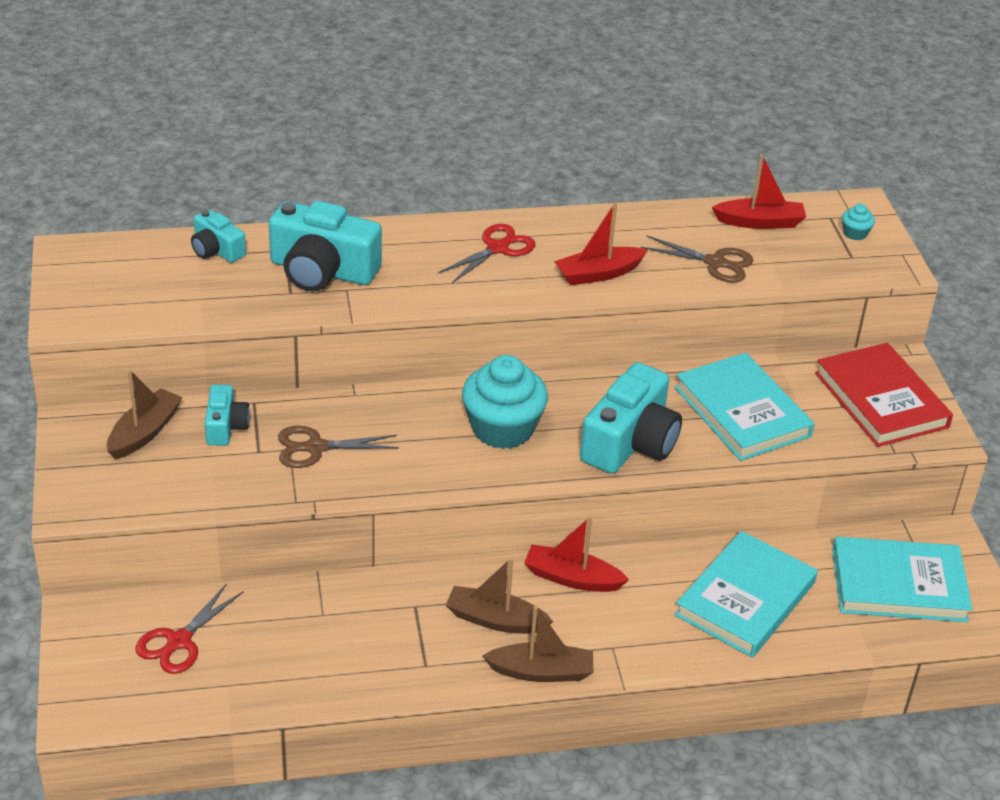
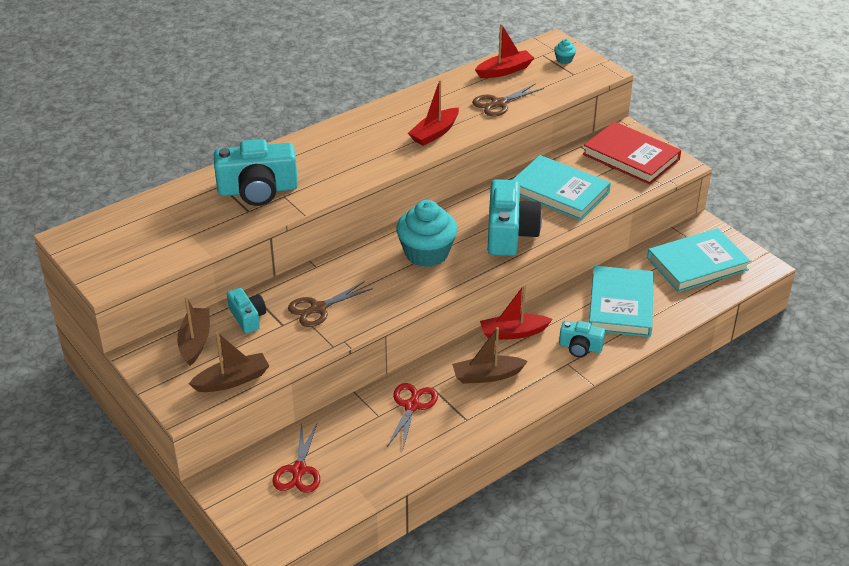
camera: 25 degrees left, 0 degrees up
(216, 250) = (174, 201): turquoise camera -> turquoise camera (580, 347)
(497, 248) = (359, 138): red scissors -> red scissors (412, 406)
(541, 672) = (538, 394): brown boat -> brown boat (232, 380)
(715, 263) = (498, 103): brown scissors -> brown scissors turned 150 degrees clockwise

